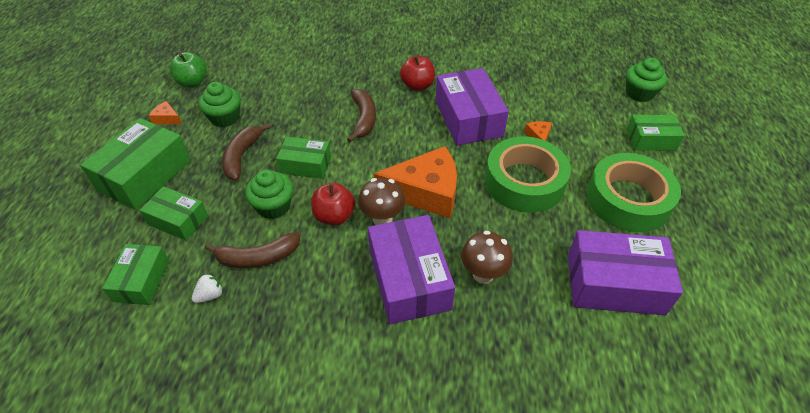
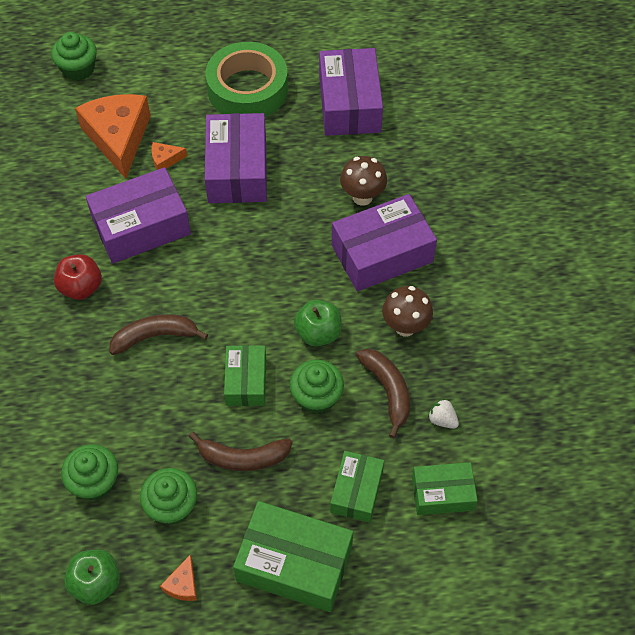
camera: 100 degrees left, 10 degrees up
(261, 85) = (95, 482): none -> green cupcake
(334, 216) = (318, 333): red apple -> green apple
(382, 219) = (313, 288): brown mushroom -> brown mushroom (405, 327)
(426, 192) = (267, 254): orange cheese -> orange cheese (118, 138)
(524, 181) = (237, 170): green tape -> purple box
(651, 140) = (158, 65): green box -> none

